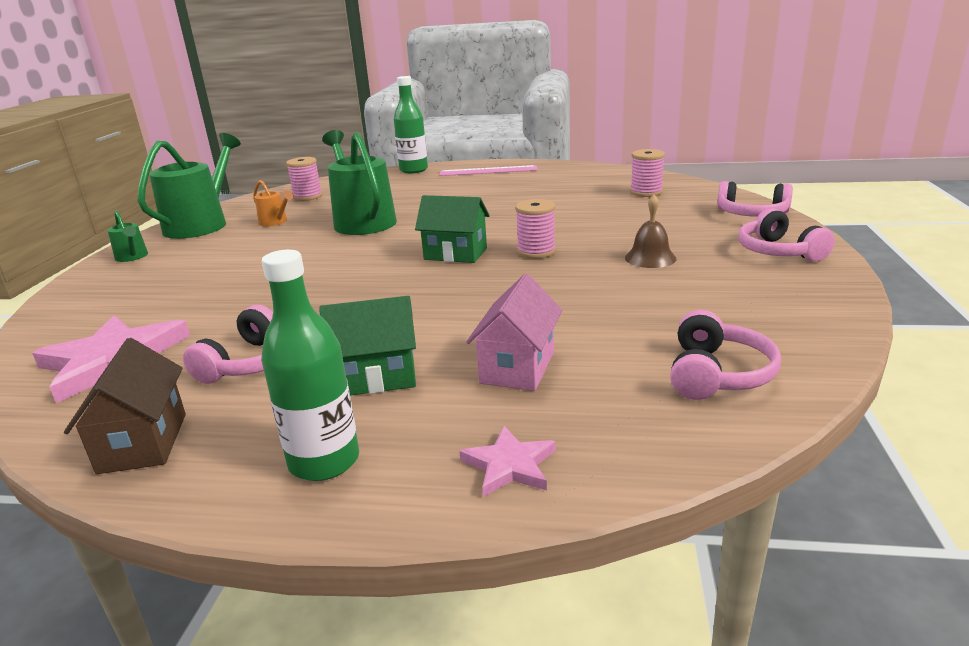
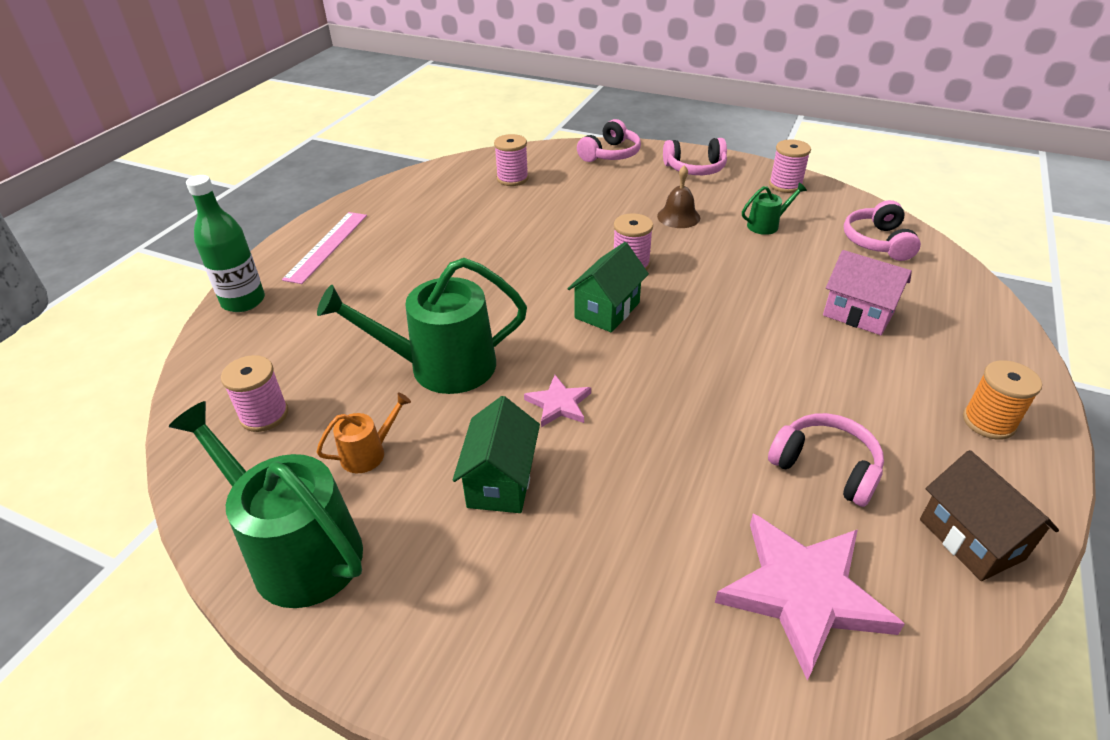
camera: 75 degrees left, 15 degrees up
(132, 257) = (409, 637): green watering can -> green watering can (766, 225)
(143, 442) = (971, 539): brown house -> brown house turned 60 degrees clockwise
(324, 461) = (988, 422): green bottle -> orange spool
(376, 377) = (865, 386): green house -> green house (500, 481)
(510, 465) = (984, 339): pink star -> pink star (559, 404)
(717, 374) = (877, 242): pink headphones -> pink headphones turned 120 degrees counterclockwise
(809, 302) = (785, 185): none -> pink spool

